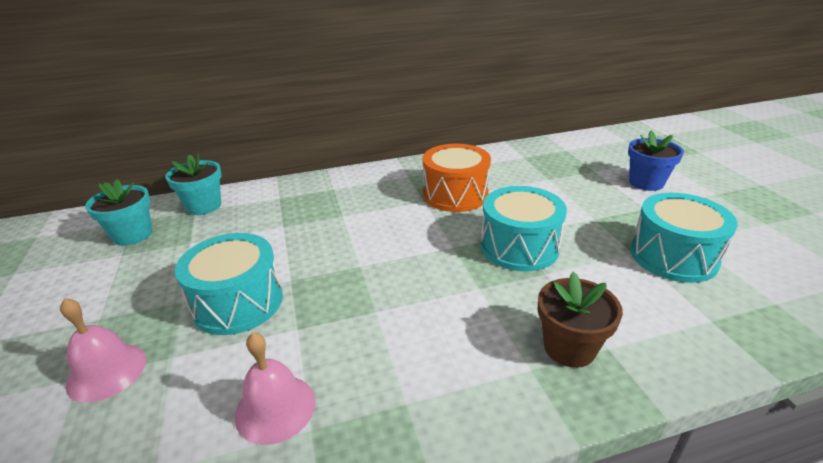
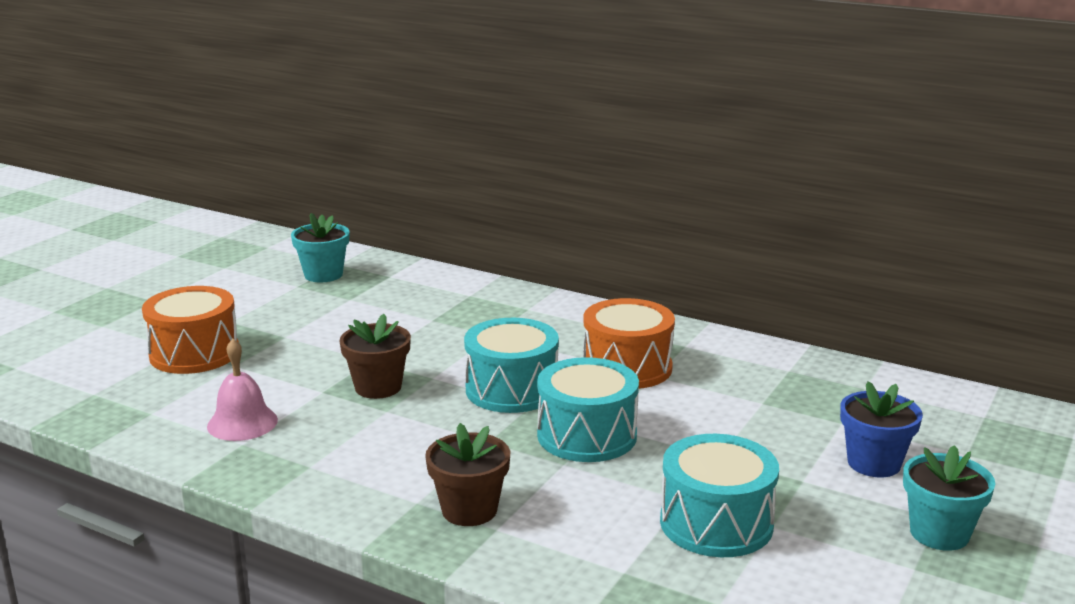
camera: 45 degrees right, 10 degrees down
(107, 371) = (194, 353): pink bell -> orange drum
(204, 206) = (402, 275): turquoise flower pot -> turquoise flower pot (939, 533)
(238, 302) = (315, 356): turquoise drum -> turquoise drum (511, 390)
(335, 297) = (378, 387): none -> brown flower pot

